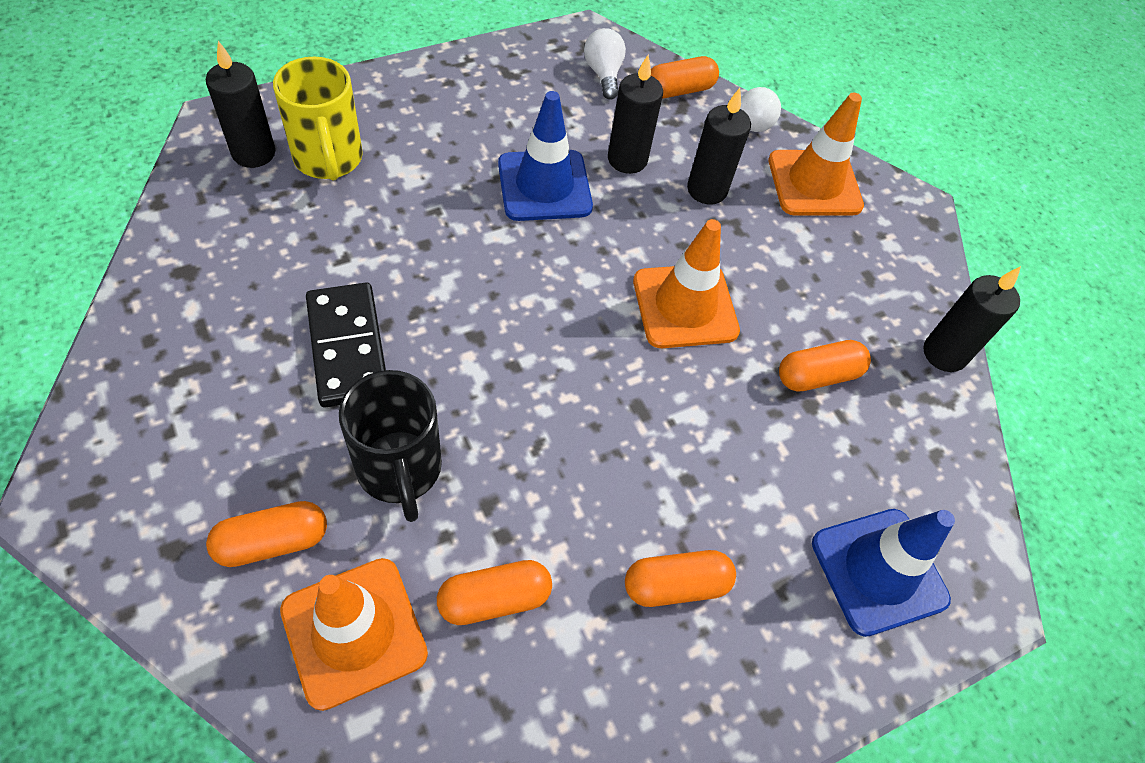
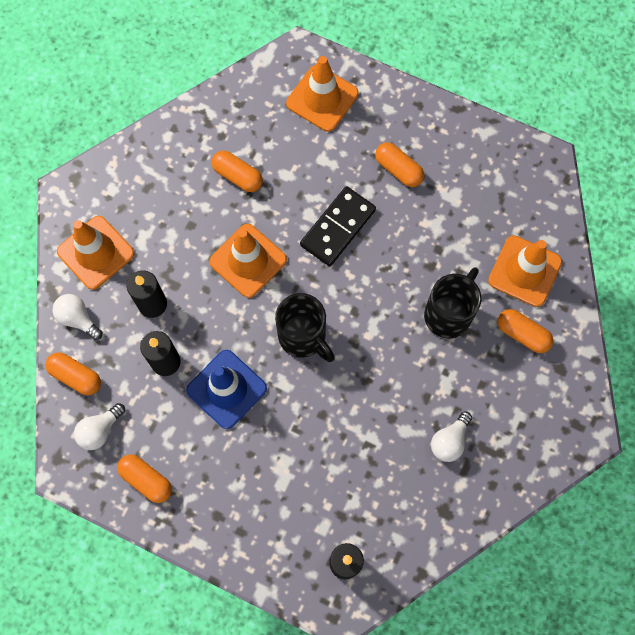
camera: 120 degrees left, 15 degrees up
(249, 338) = (449, 441): none -> white light bulb
(329, 159) = (312, 518): yellow mug -> none
(348, 347) = (413, 392): black domino -> black domino (337, 227)
(494, 599) = (466, 231): orange capsule -> orange capsule (146, 480)
(534, 291) = (303, 337): none -> black mug
(879, 571) = (322, 98): blue traffic cone -> orange traffic cone
(944, 354) = (172, 128): black candle -> none

